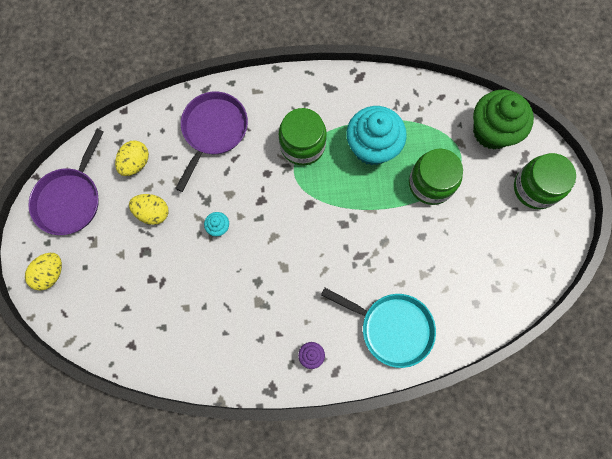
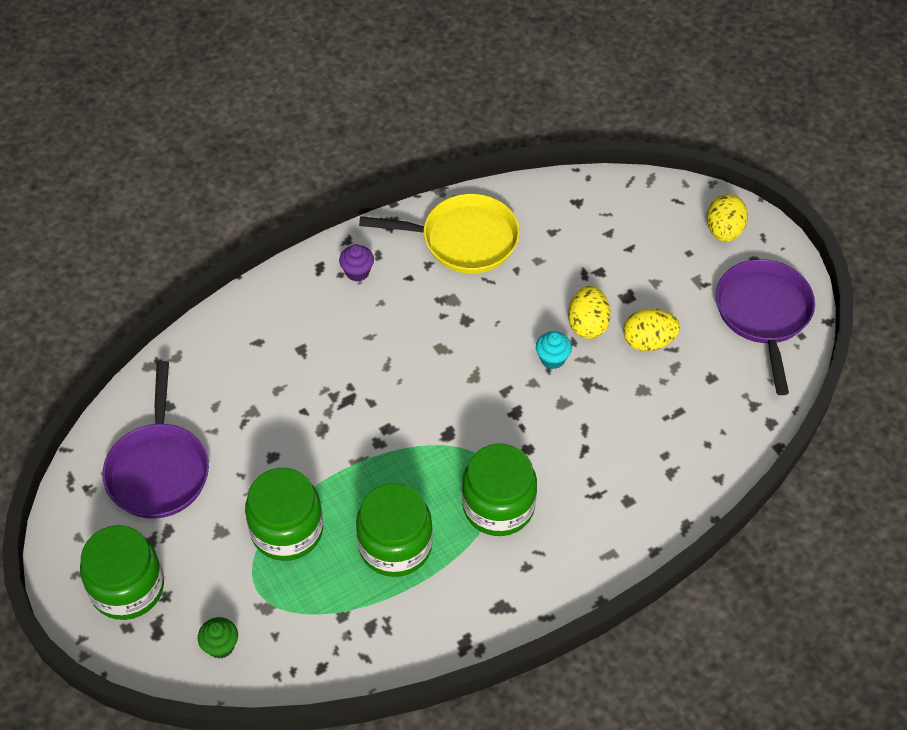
camera: 155 degrees right, 20 degrees down
(135, 163) = (712, 388): yellow egg -> yellow egg (588, 324)
(213, 131) = (636, 472): purple pan -> purple pan (159, 469)
(226, 349) = (463, 239): none -> yellow pan
(372, 147) = (395, 545): turquoise cupcake -> green jar
(392, 328) = (269, 337): turquoise pan -> none
(492, 131) = (220, 646): green cupcake -> green cupcake, size x0.42

